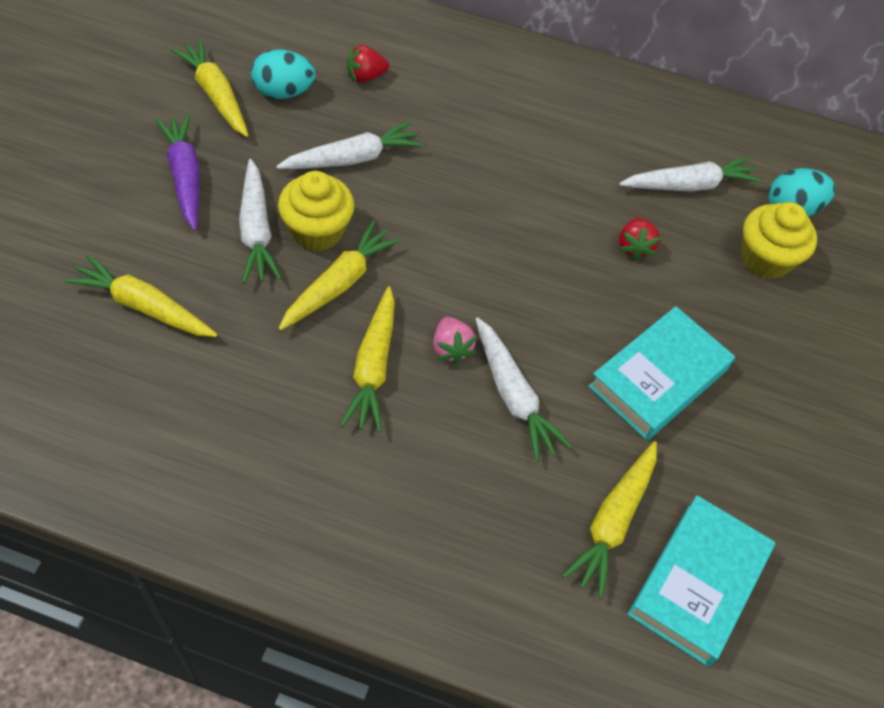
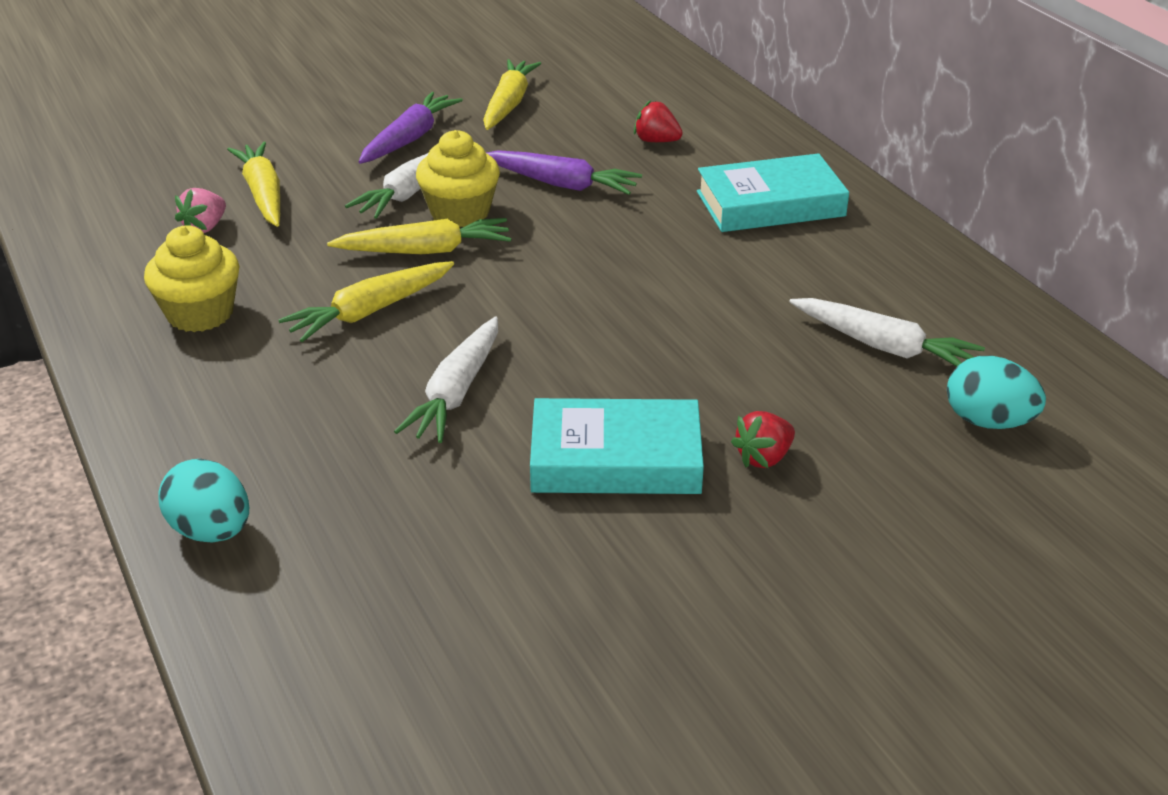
camera: 50 degrees right, 20 degrees down
(284, 92) = (567, 123): turquoise egg -> turquoise egg (211, 531)
(353, 158) = (561, 184): white carrot -> purple carrot
(451, 348) = (452, 335): pink strawberry -> pink strawberry (205, 227)
(613, 522) = (406, 525): yellow carrot -> none
(634, 247) = (744, 359): red strawberry -> red strawberry (764, 458)
(697, 583) = (414, 617): turquoise book -> turquoise book (770, 204)
(765, 259) = (888, 441): yellow cupcake -> yellow cupcake (200, 313)

